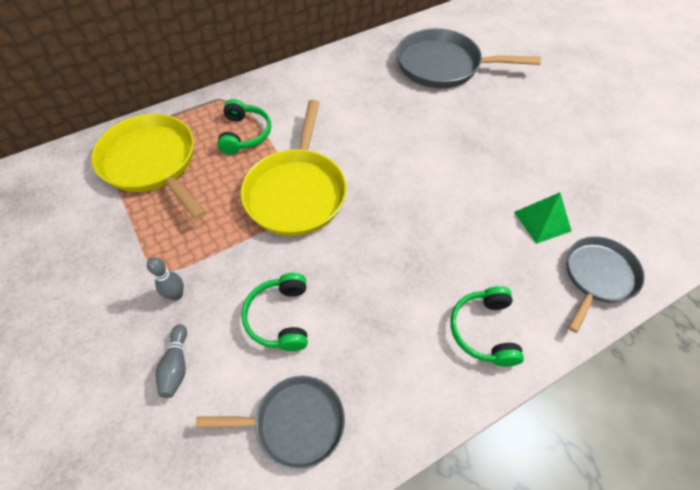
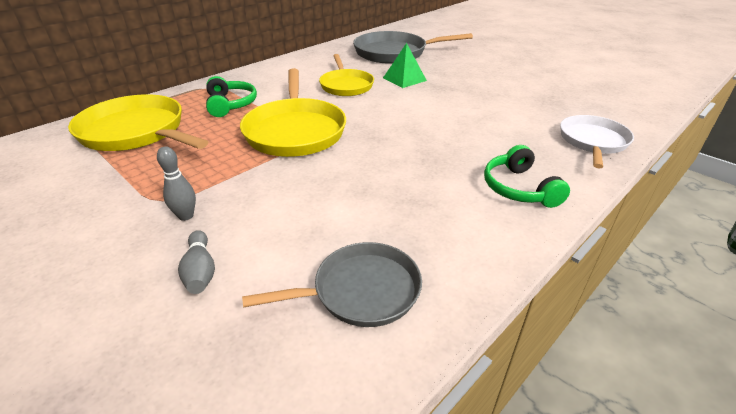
camera: 15 degrees left, 20 degrees down
(280, 317) = (310, 213): green headphones -> none
(369, 121) = (346, 85): none -> yellow pan
(542, 221) = (526, 119): green pyramid -> green pyramid (404, 79)
(598, 276) = (592, 141): grey pan -> white pan

